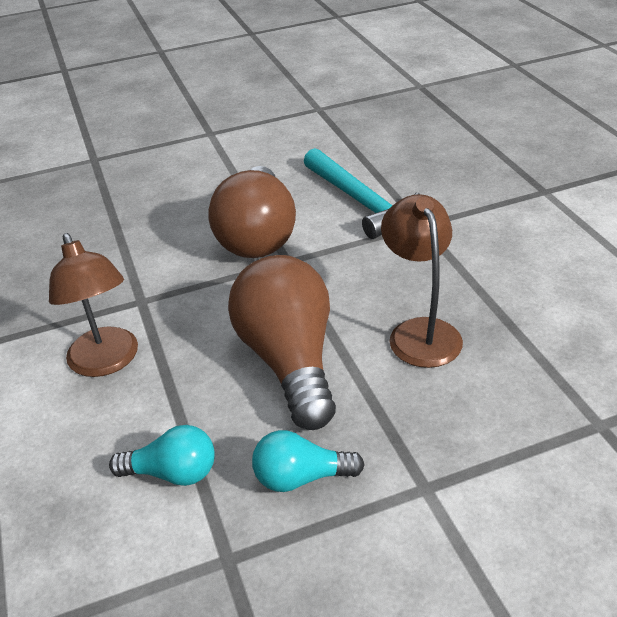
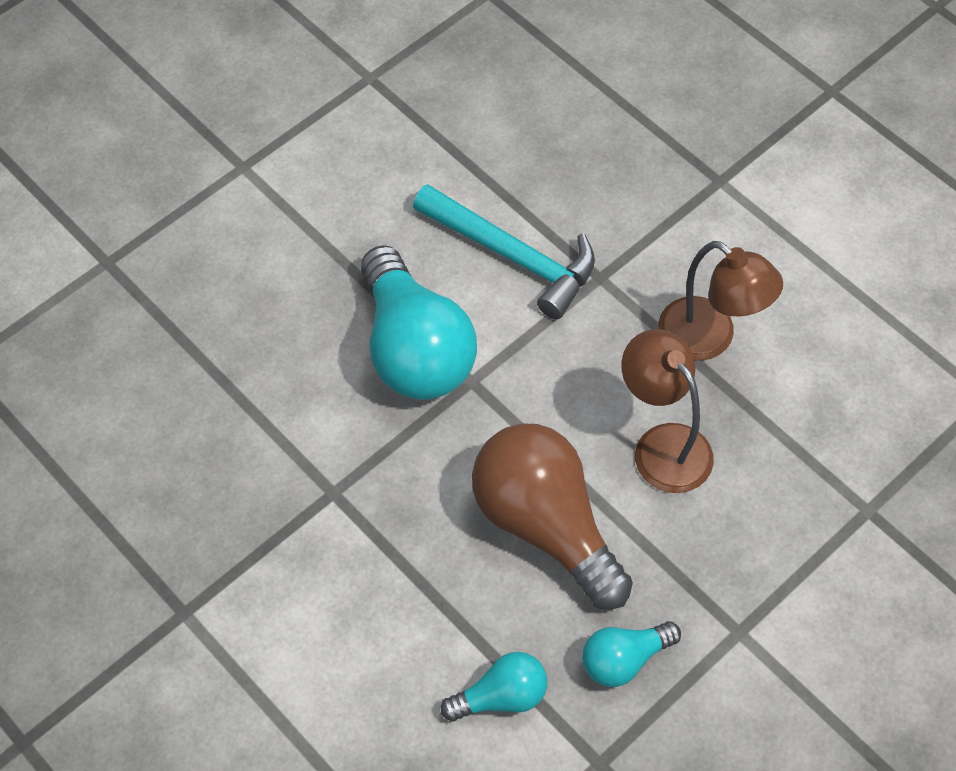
camera: 25 degrees left, 20 degrees up
(107, 362) = (350, 590): brown lamp -> brown lamp (709, 339)
(257, 235) = (414, 349): brown light bulb -> turquoise light bulb

